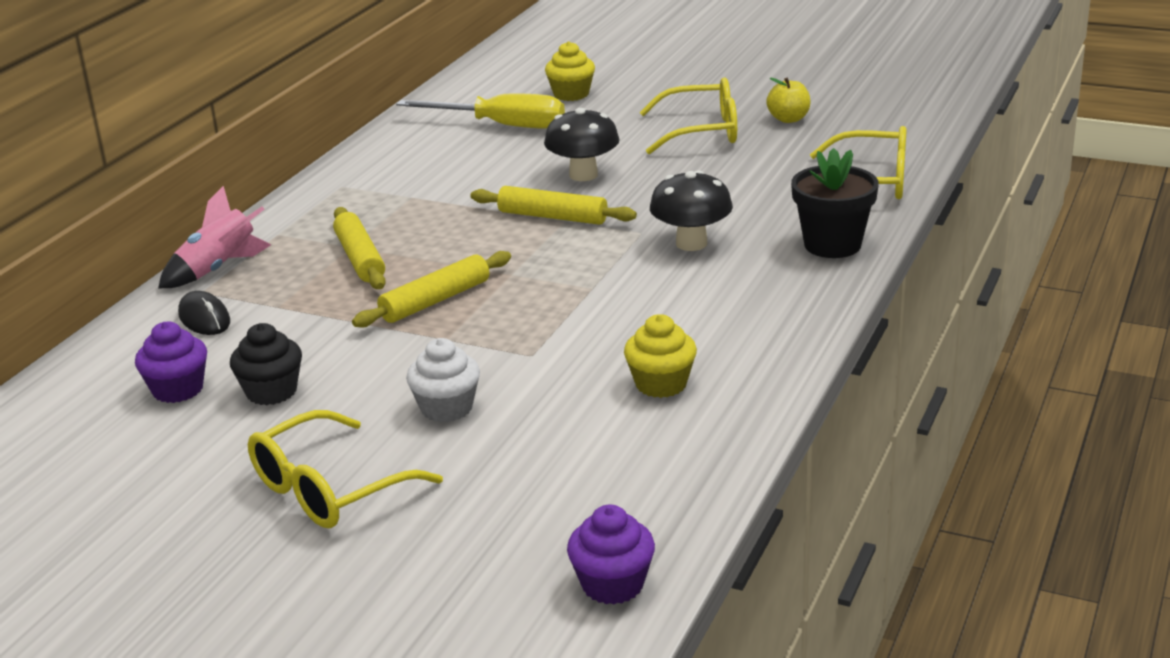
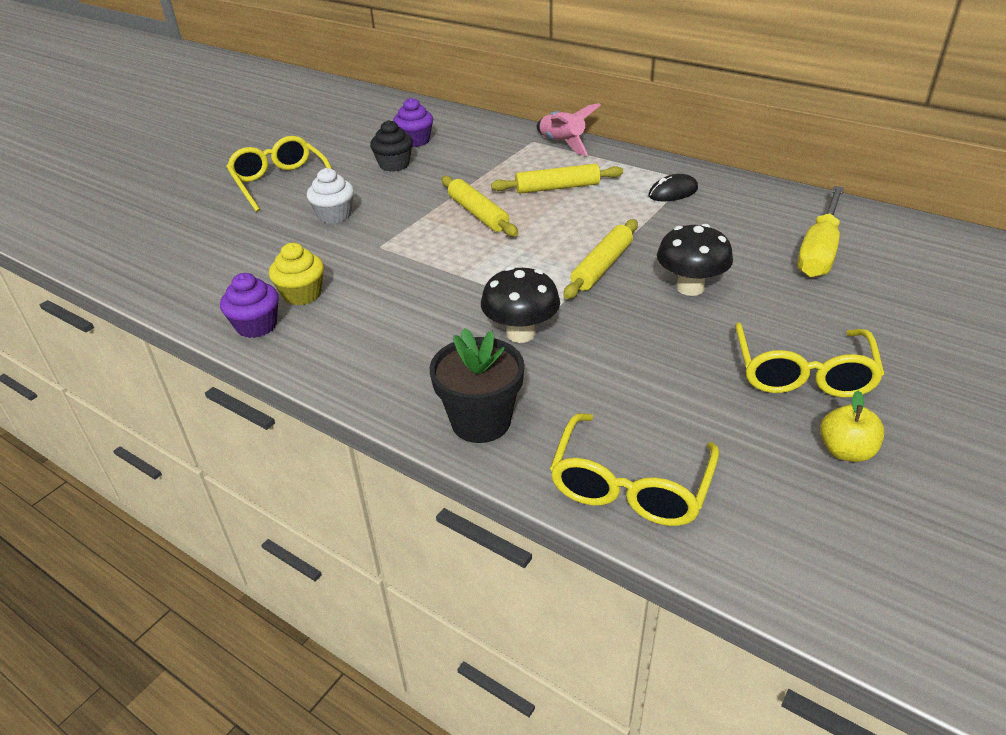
camera: 100 degrees right, 10 degrees up
(204, 318) = (495, 143): black mouse -> black mouse (673, 192)
(571, 94) = (915, 295): yellow cupcake -> none
(612, 584) = (115, 259): purple cupcake -> purple cupcake (256, 326)

